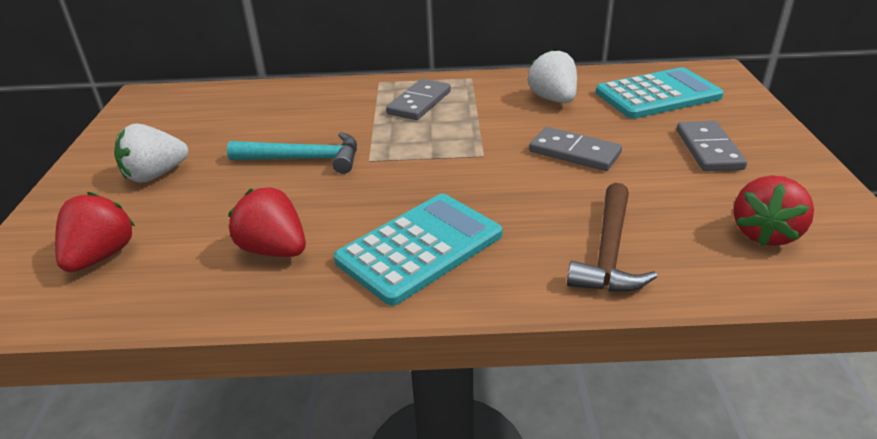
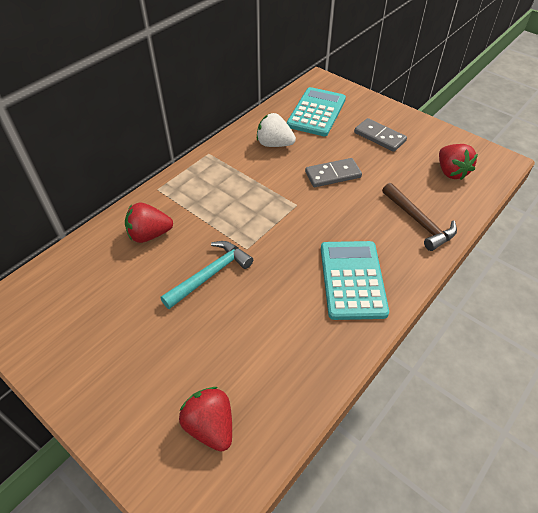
camera: 50 degrees left, 15 degrees up
(155, 175) = (137, 356): white strawberry -> none
(274, 250) = (293, 338): red strawberry -> red strawberry (149, 235)
(419, 103) = (208, 190): grey domino -> none

